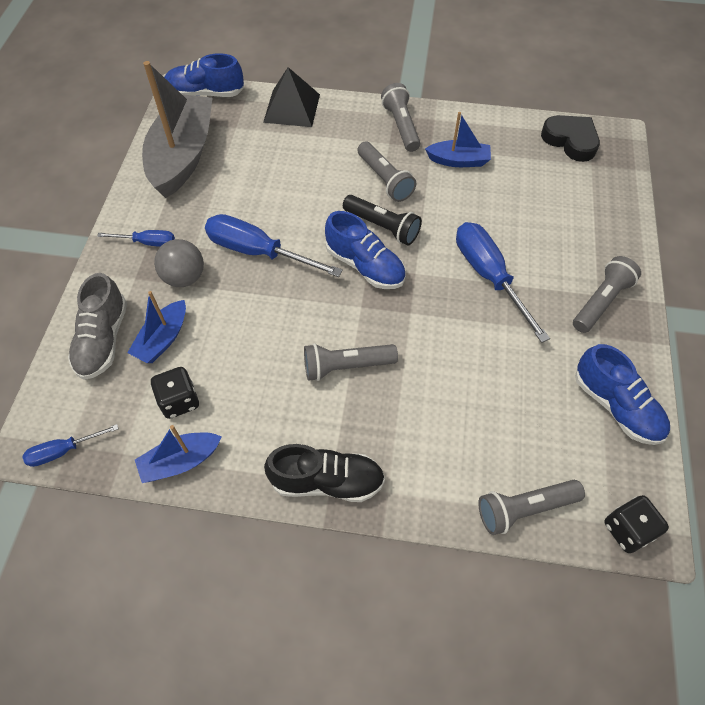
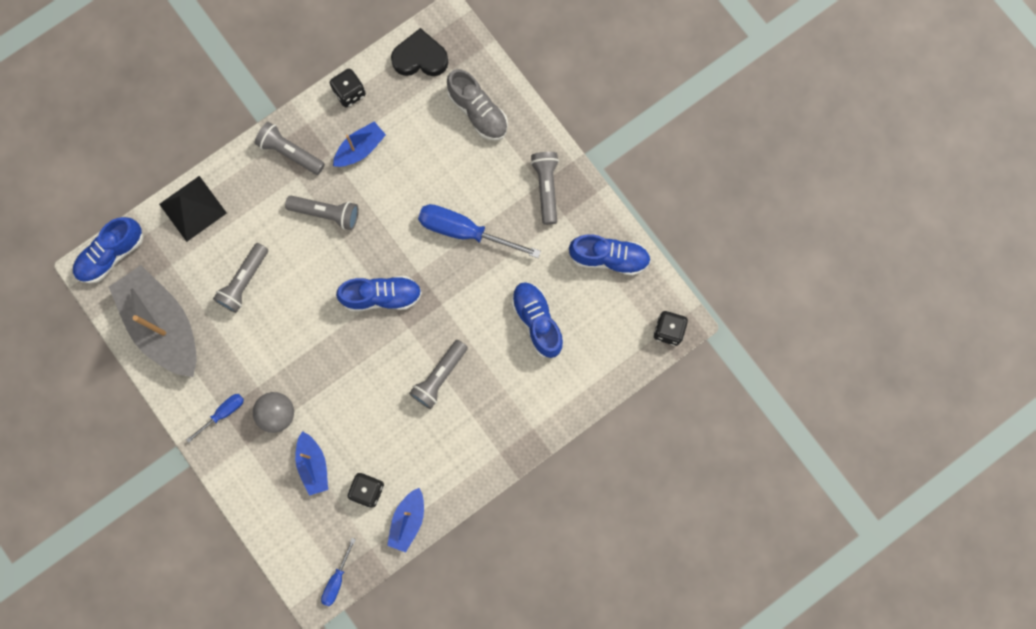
camera: 45 degrees left, 20 degrees up
(103, 340) = (278, 500): grey shoe -> grey shoe (478, 111)
(258, 252) = (303, 351): blue screwdriver -> none
(327, 481) = (496, 453): black shoe -> none
(382, 227) = (363, 255): black flashlight -> none
(487, 400) = (537, 321): none -> blue shoe
(488, 124) = (349, 93): none -> black dice
(524, 509) = (609, 369): grey flashlight -> grey flashlight (244, 281)

